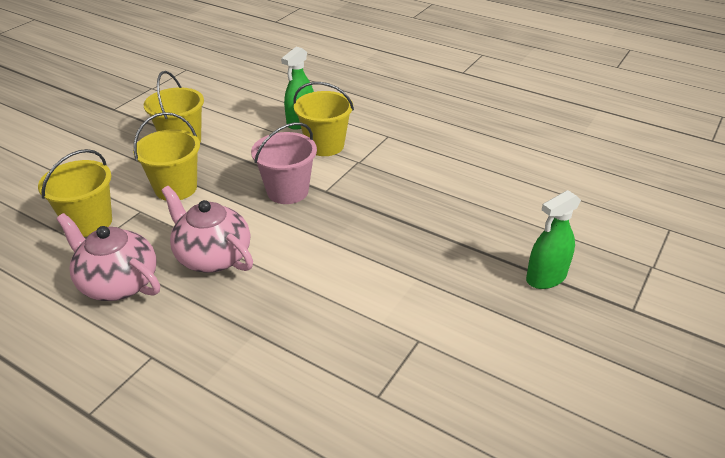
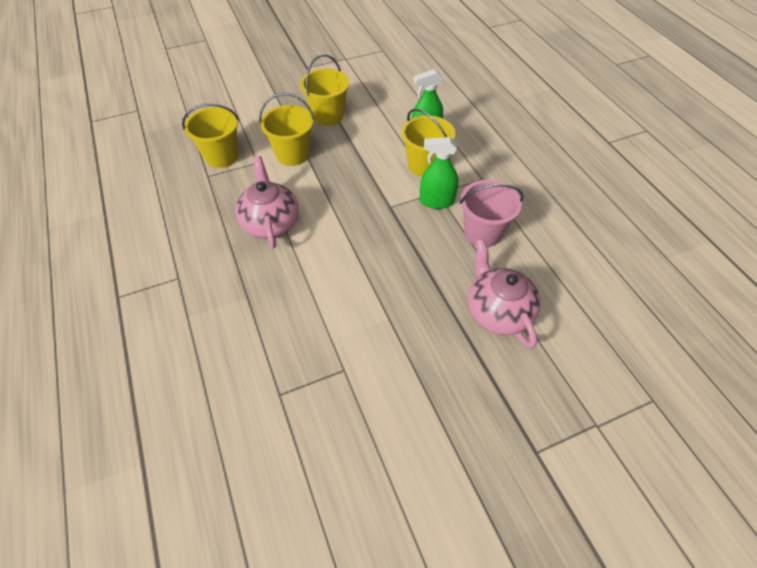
camera: 35 degrees right, 15 degrees up
(118, 283) = (202, 212): pink teapot -> pink teapot (497, 311)
(287, 191) = (363, 193): pink bucket -> pink bucket (482, 232)
(546, 277) = (490, 378): green spray bottle -> green spray bottle (436, 201)

